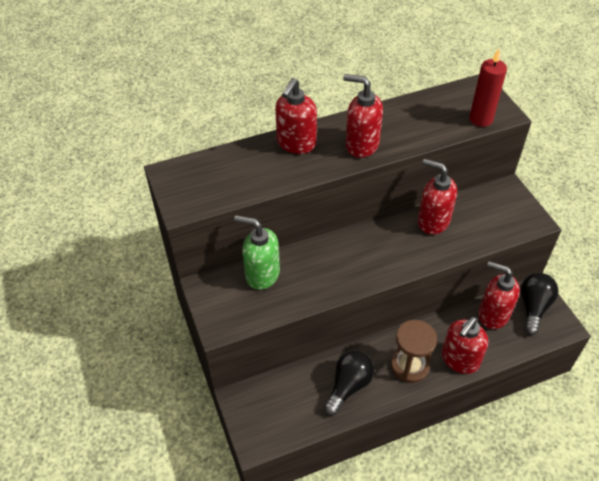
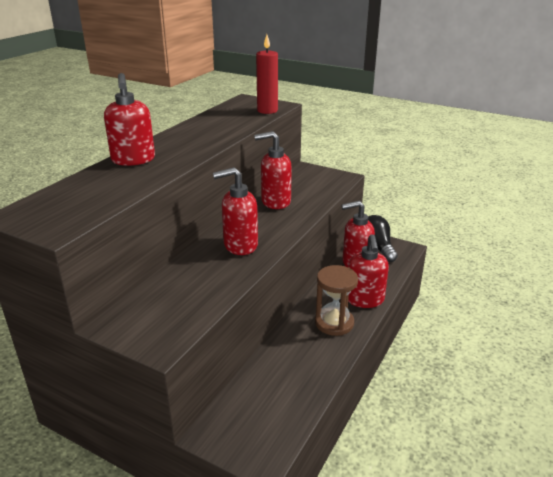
camera: 40 degrees left, 20 degrees down
(262, 274) = (165, 290): green soap dispenser -> none
(349, 386) = (302, 363): black light bulb -> none
(361, 145) = (193, 145): red soap dispenser -> red soap dispenser (240, 245)

